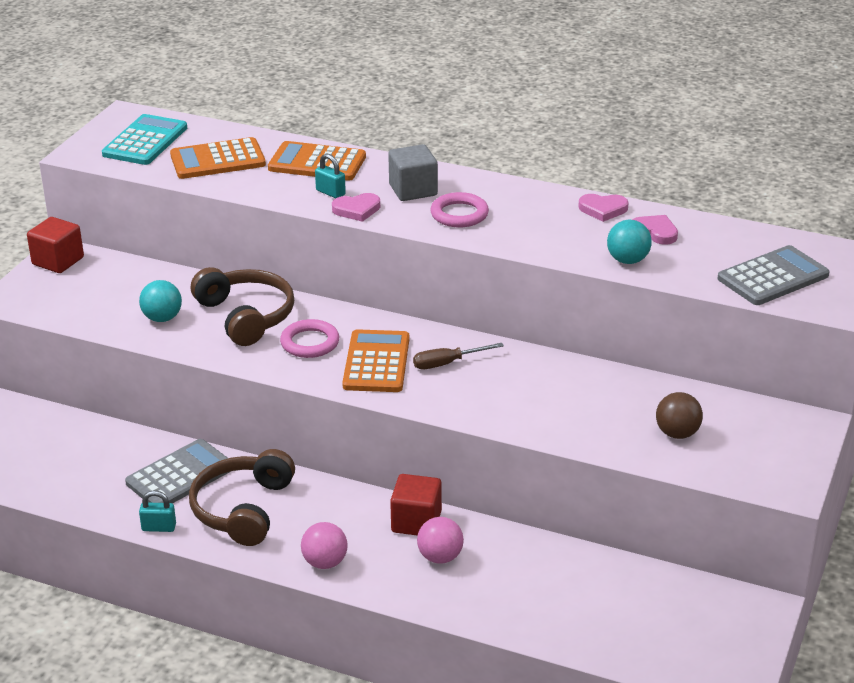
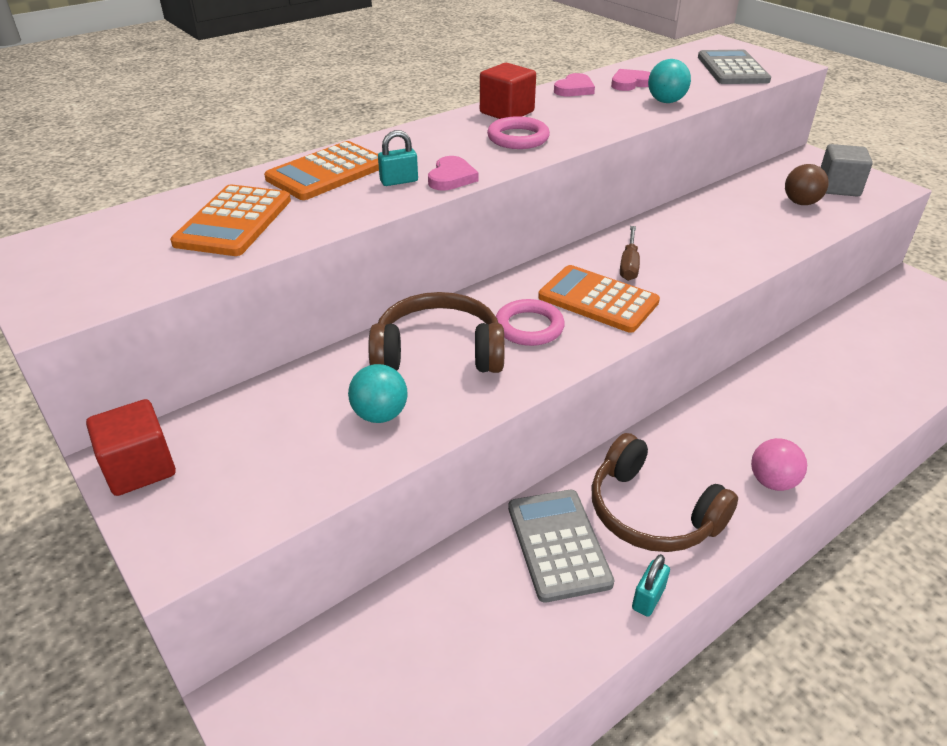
camera: 60 degrees left, 5 degrees up
(145, 141) = (109, 255): turquoise calculator -> none
(413, 190) = (447, 145): grey cube -> grey cube (838, 187)
(416, 522) = (734, 401): red cube -> red cube (507, 112)
(440, 557) = (793, 405): pink ball -> none

